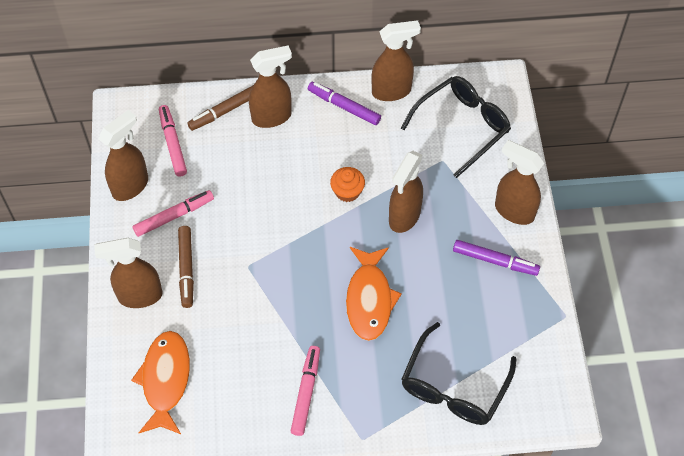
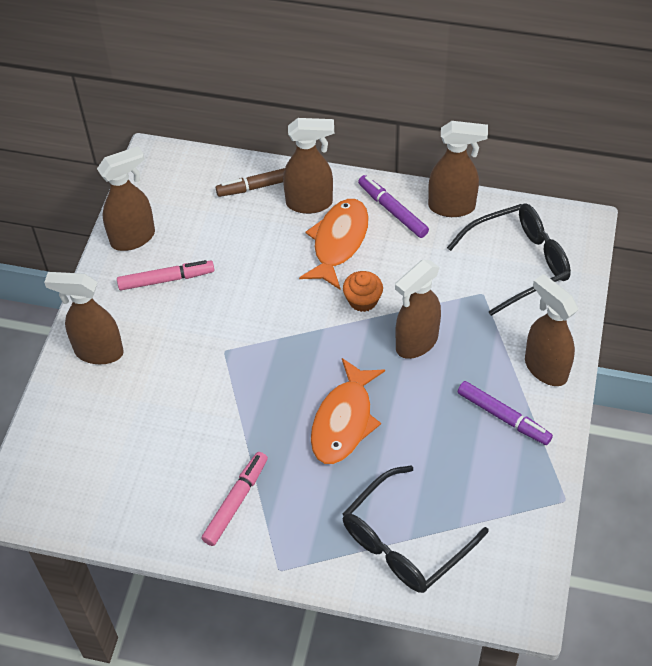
camera: 20 degrees right, 5 degrees down
(165, 380) = (91, 446): orange fish -> orange fish (338, 242)
(172, 144) = (194, 205): pink marker -> none
(186, 269) = (158, 337): brown marker -> none

